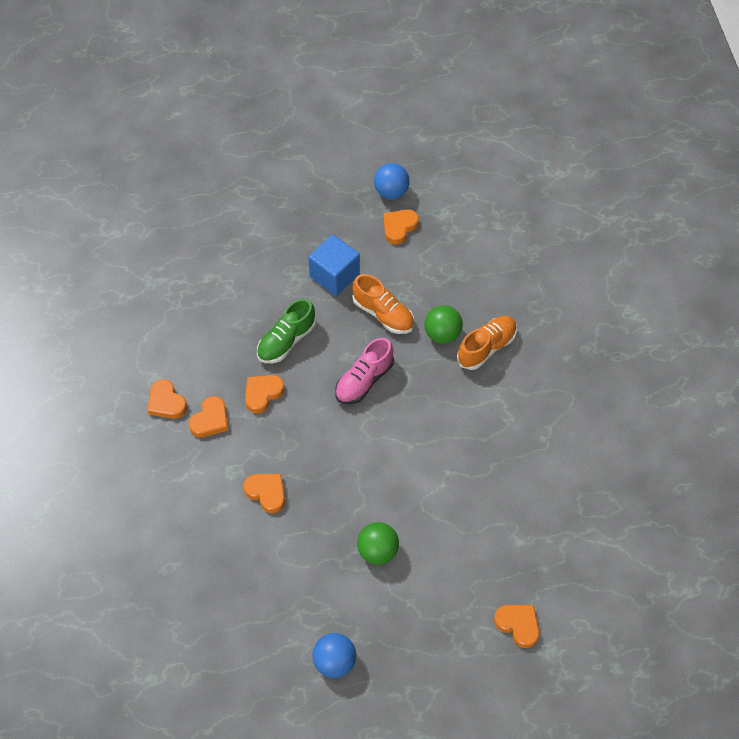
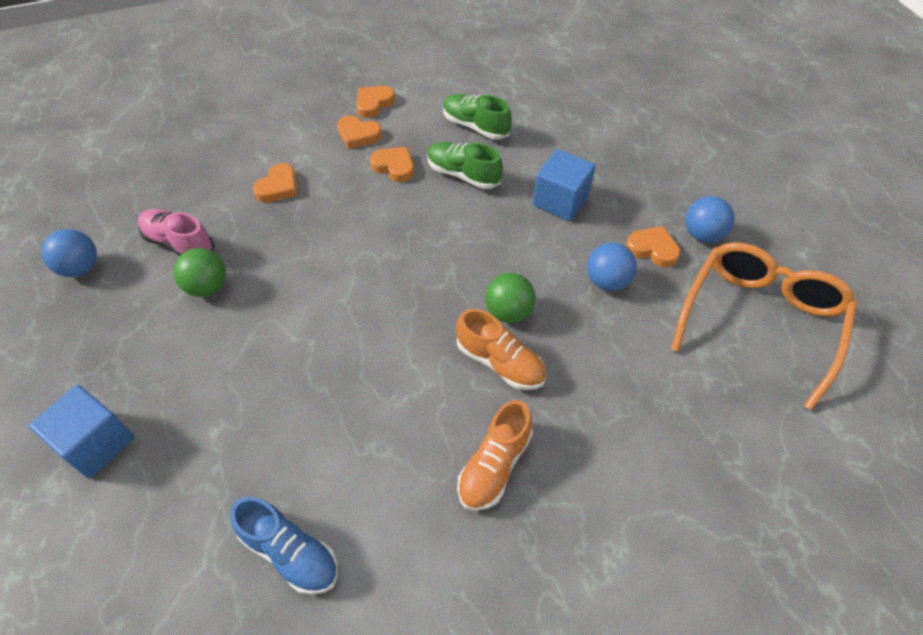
camera: 80 degrees right, 5 degrees down
(224, 321) = (475, 126): none -> green shoe
(364, 380) = (426, 245): pink shoe -> pink shoe (179, 243)
(383, 314) = (521, 250): orange shoe -> orange shoe (494, 465)
(425, 264) = (607, 281): none -> blue ball
(476, 184) = (760, 321): none -> orange glasses
(518, 625) = (96, 443): orange heart -> blue cube
(613, 492) = (290, 553): none -> blue shoe

